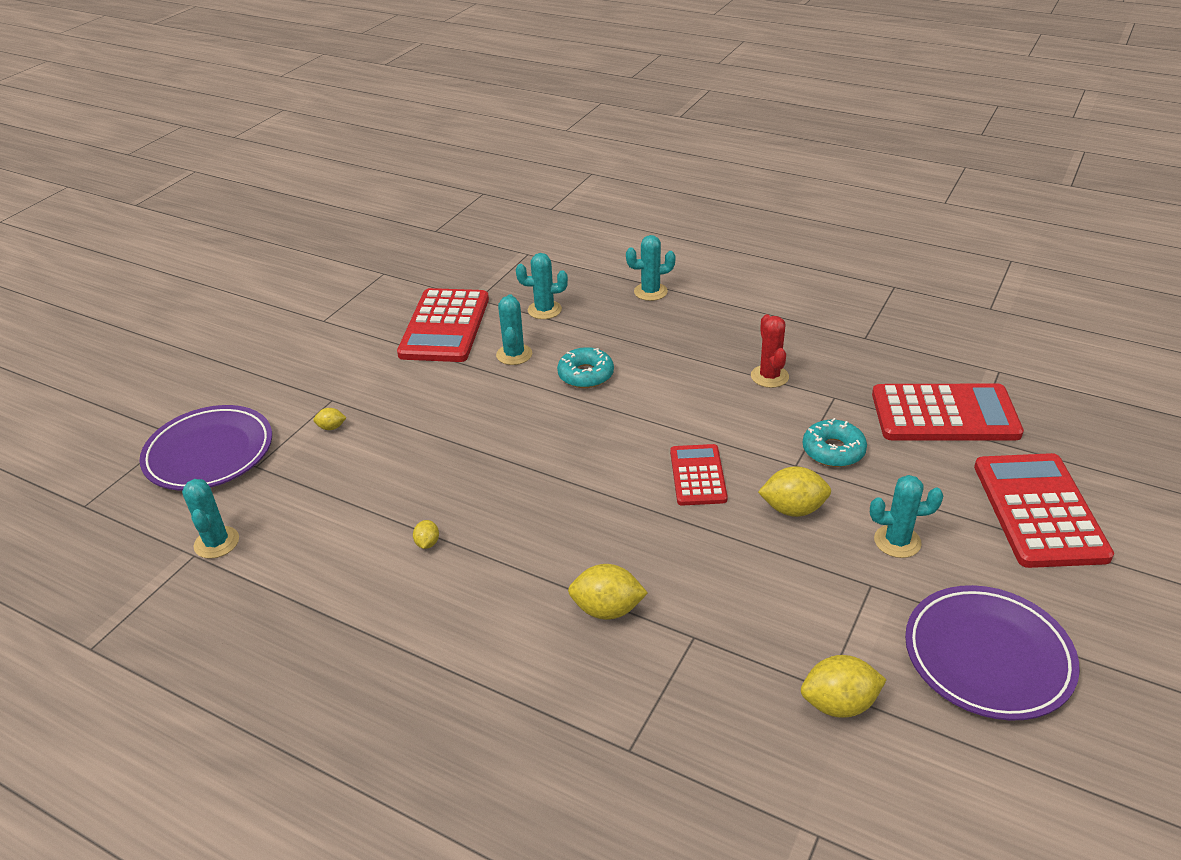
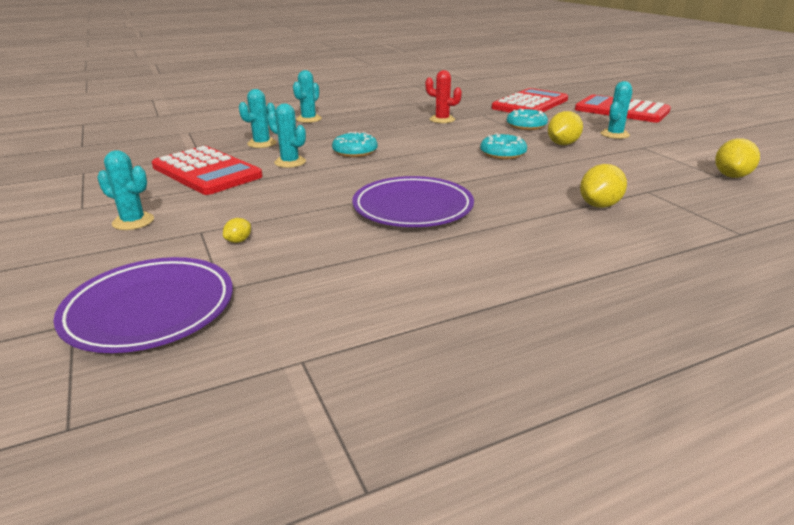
camera: 55 degrees left, 10 degrees down
(216, 542) = (304, 341): turquoise cactus -> turquoise cactus (133, 221)
(427, 543) = (455, 241): yellow lemon -> none
(698, 475) = (503, 153): red calculator -> turquoise donut
(987, 657) = (716, 143): purple plate -> purple plate (413, 208)

